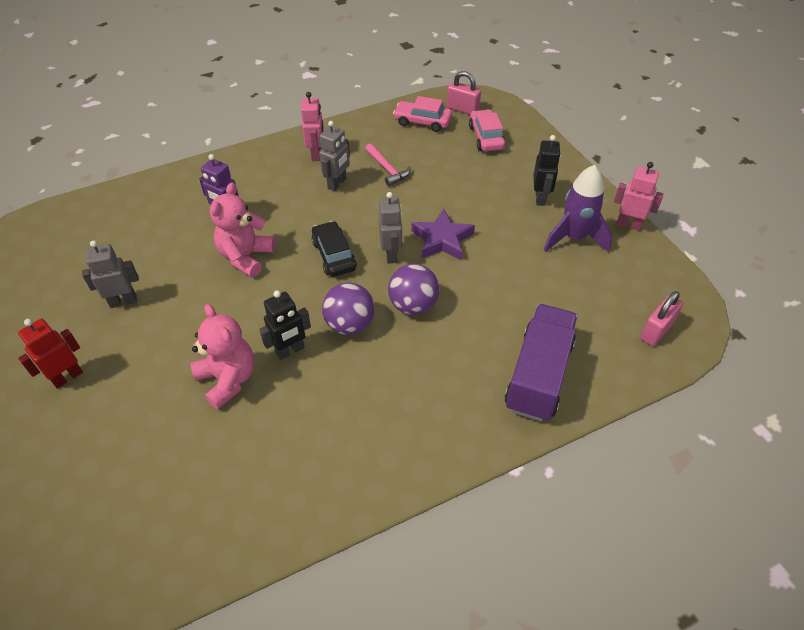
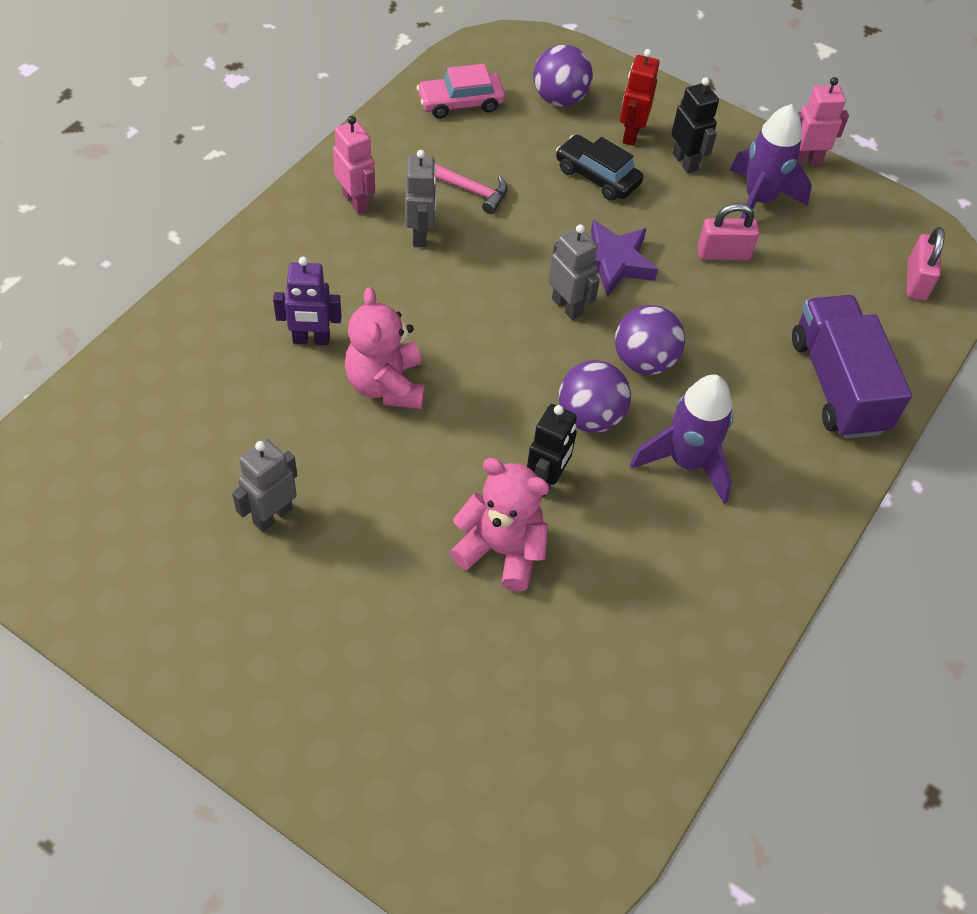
camera: 35 degrees left, 5 degrees up
(67, 377) = (290, 646): red robot -> red robot (631, 134)
(334, 255) = (498, 336): black car -> black car (597, 176)
(389, 379) = (686, 462): none -> purple rocket
(462, 109) = (498, 66): pink padlock -> pink padlock (723, 254)
(486, 137) = (559, 99): pink car -> purple ball

